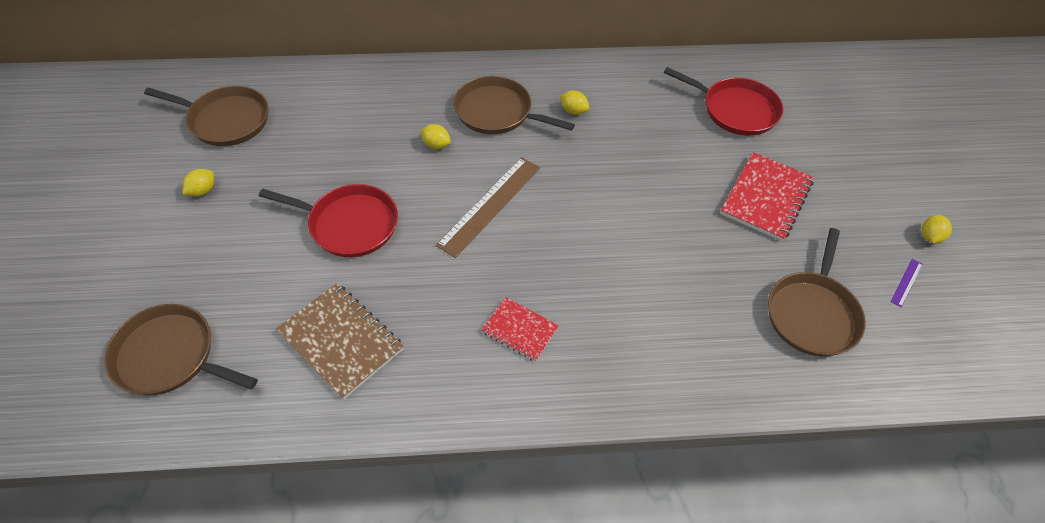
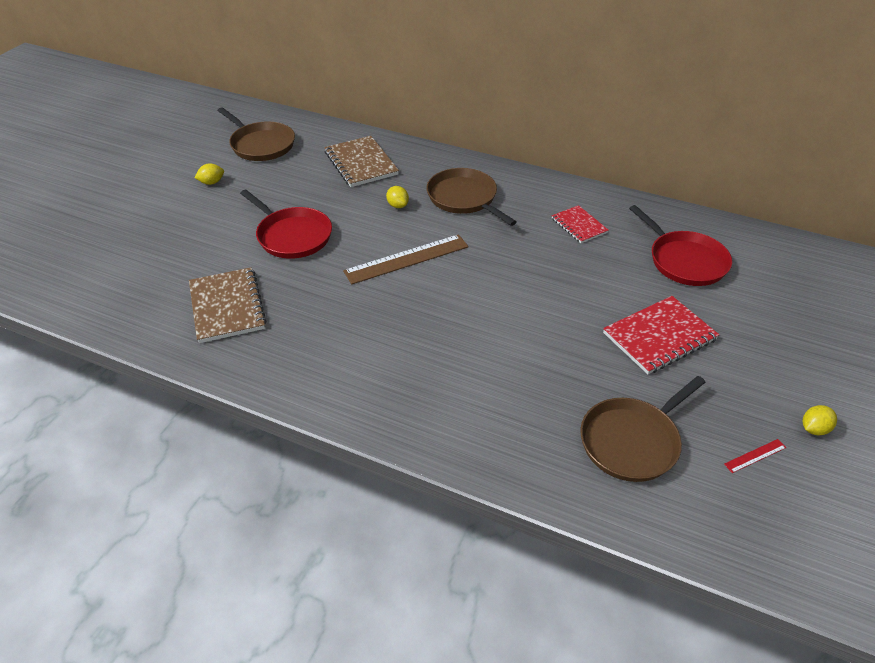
camera: 30 degrees right, 10 degrees down
(170, 356) = (113, 273): brown pan -> none
(360, 106) = (361, 163): none -> brown notebook
(520, 330) = (361, 351): red notebook -> red notebook (579, 225)
(573, 111) = (530, 216): yellow lemon -> none
(906, 282) = (755, 455): purple ruler -> red ruler

